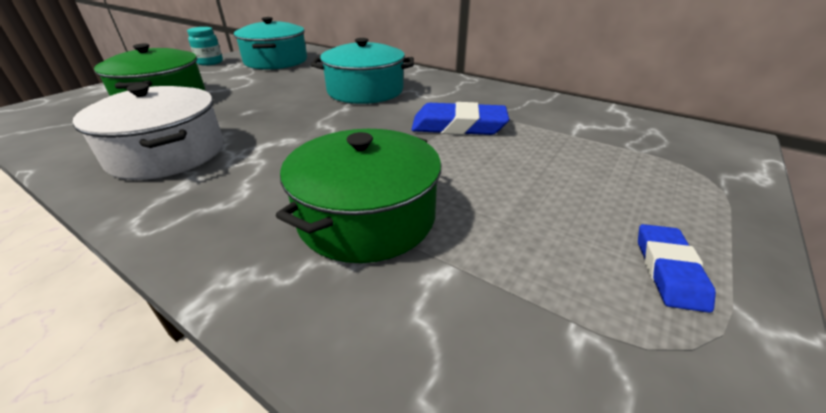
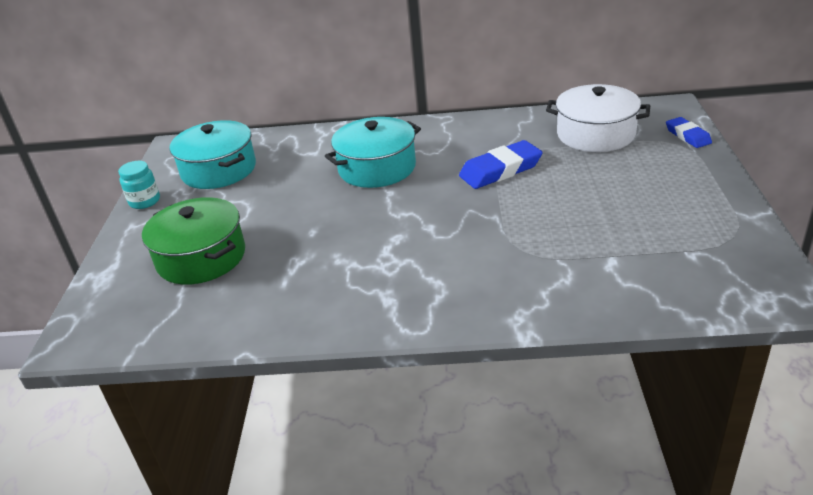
camera: 30 degrees left, 0 degrees up
(167, 153) = (326, 290): white pot -> white pot (595, 134)
(367, 217) = (536, 256): green pot -> none
(669, 270) = (702, 209): blue eraser -> blue eraser (687, 136)

